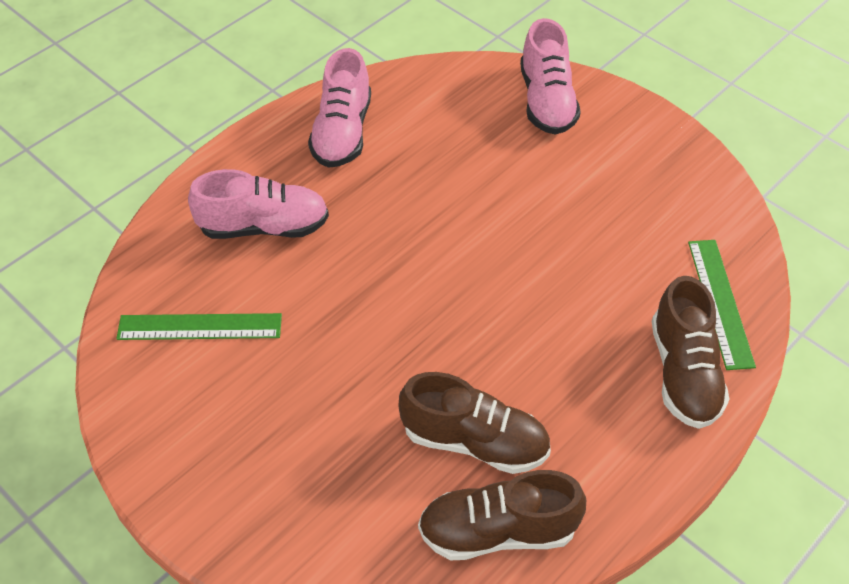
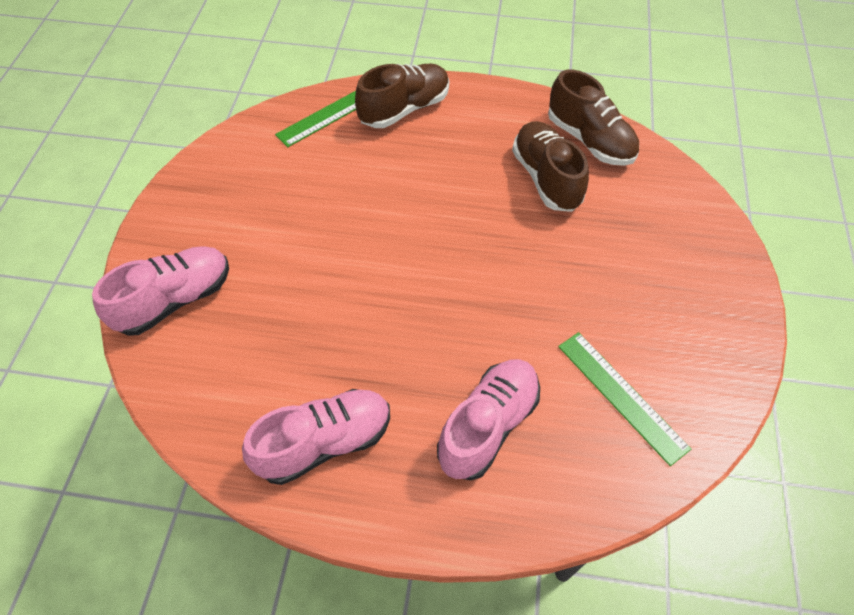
camera: 125 degrees left, 5 degrees up
(264, 227) = (488, 425): pink shoe -> pink shoe turned 75 degrees clockwise

